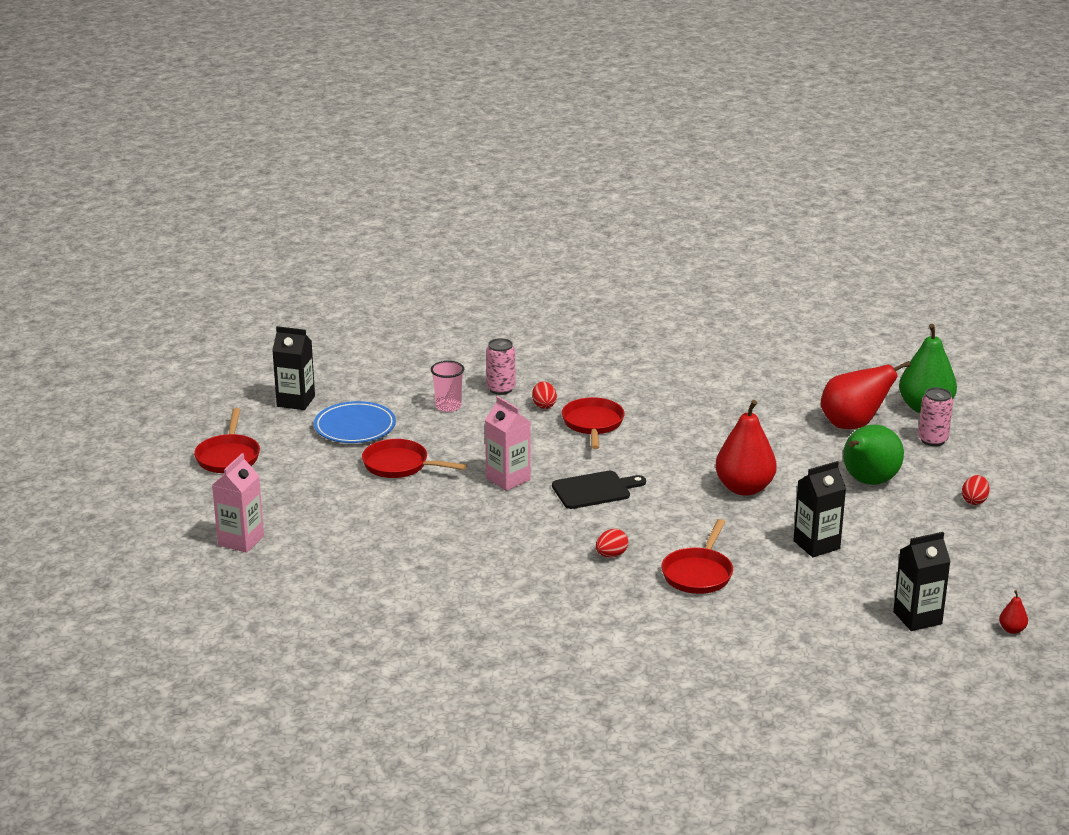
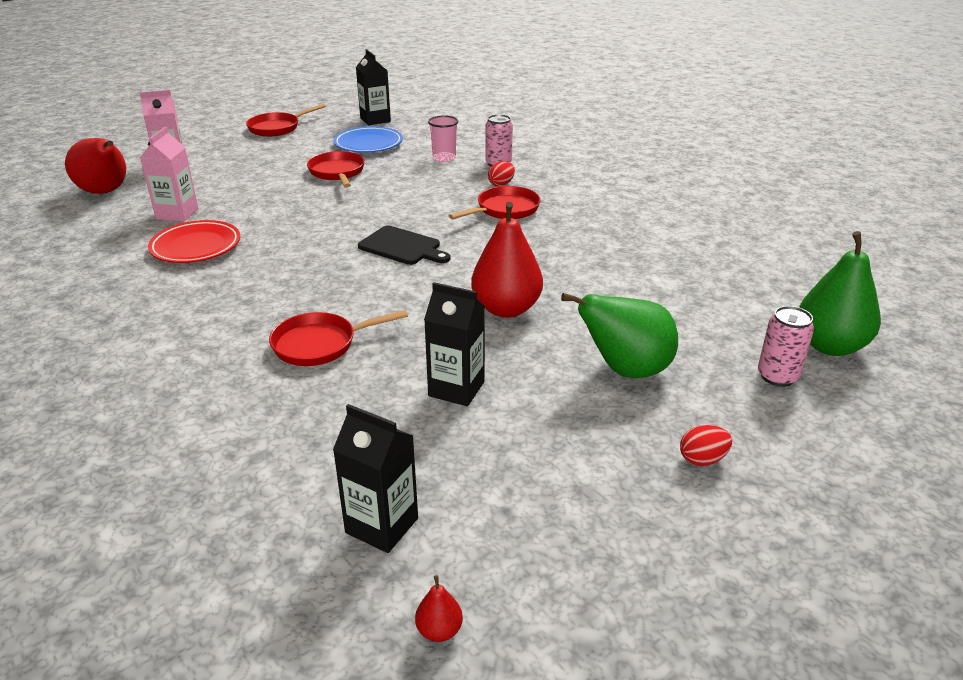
camera: 50 degrees right, 5 degrees up
(459, 578) = (196, 247): none -> red plate
(508, 479) = (371, 211): pink carton -> pink carton (177, 214)
(611, 555) = (303, 292): red egg -> none
(853, 425) = (717, 319): red pear -> red pear (105, 192)

